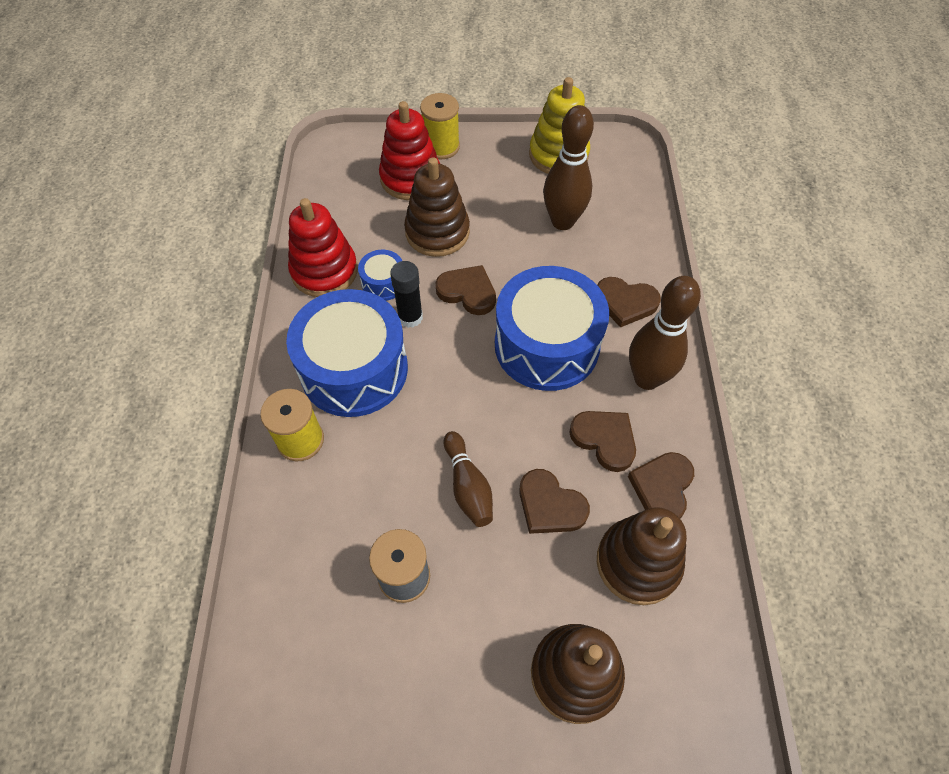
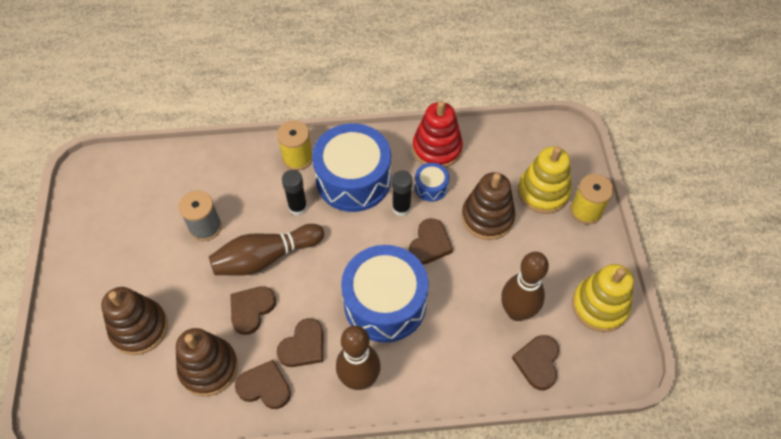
camera: 85 degrees right, 0 degrees up
(389, 442) = (298, 207): none -> black glue stick
(410, 178) = (543, 192): red stacking toy -> yellow stacking toy
(468, 486) = (265, 257): brown bowling pin -> brown bowling pin, size x1.59
(625, 303) = (433, 363): brown heart -> brown heart (537, 362)

